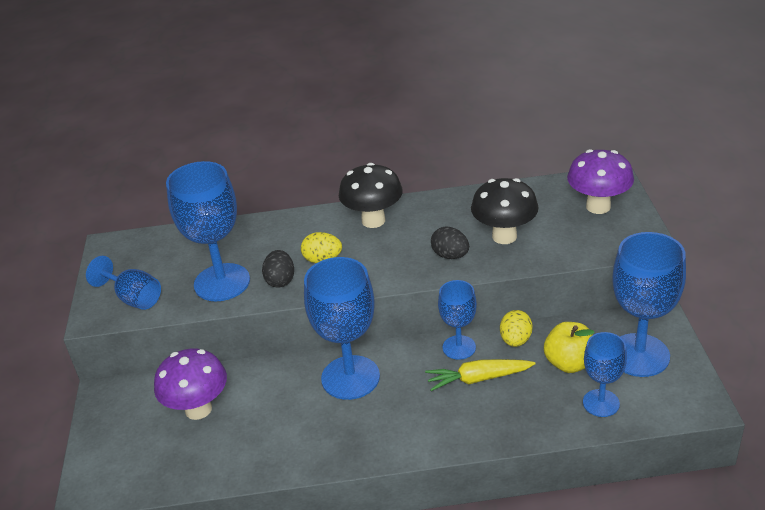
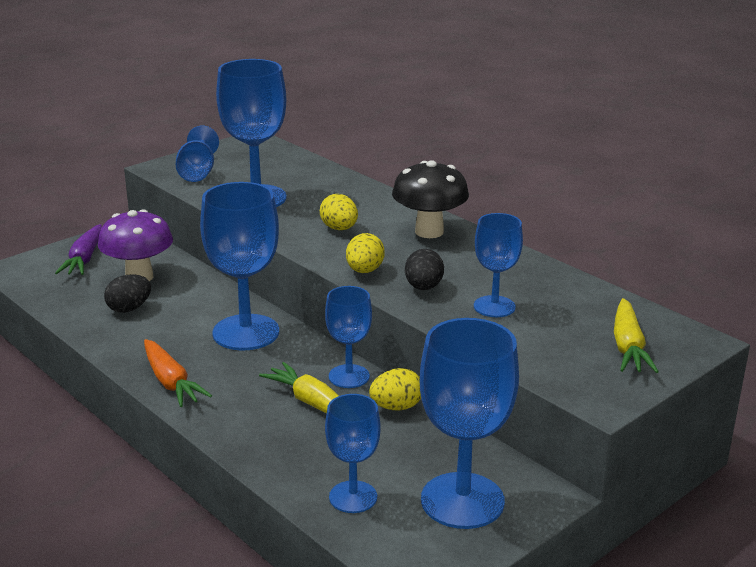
camera: 50 degrees right, 10 degrees down
(126, 434) = (84, 259): none -> purple carrot
(280, 280) = (287, 221): black egg -> black egg (129, 308)
(383, 446) = (171, 382): none -> orange carrot
(400, 273) = (364, 271): none -> yellow egg
(504, 236) = (494, 306): black mushroom -> blue goblet
(569, 363) = (396, 454): yellow apple -> none
(598, 206) = (628, 347): purple mushroom -> yellow carrot

